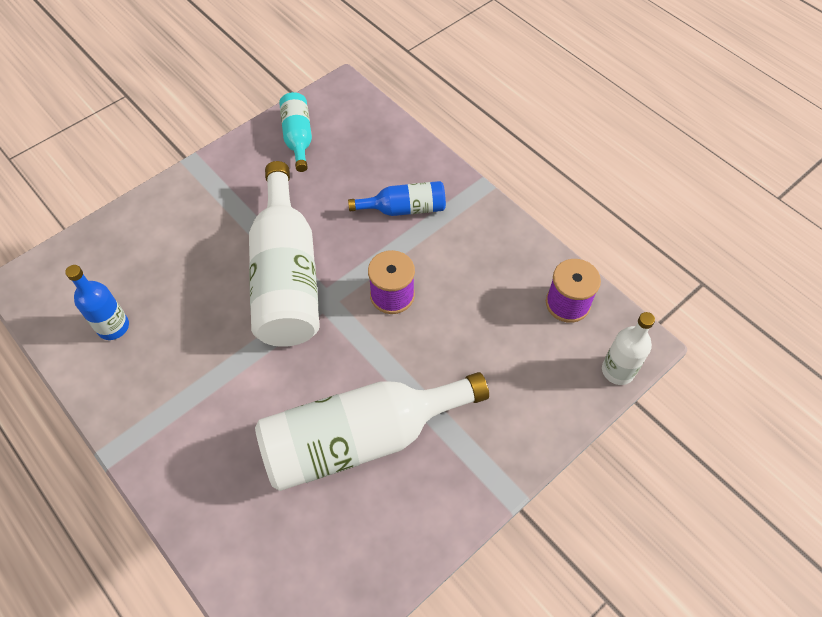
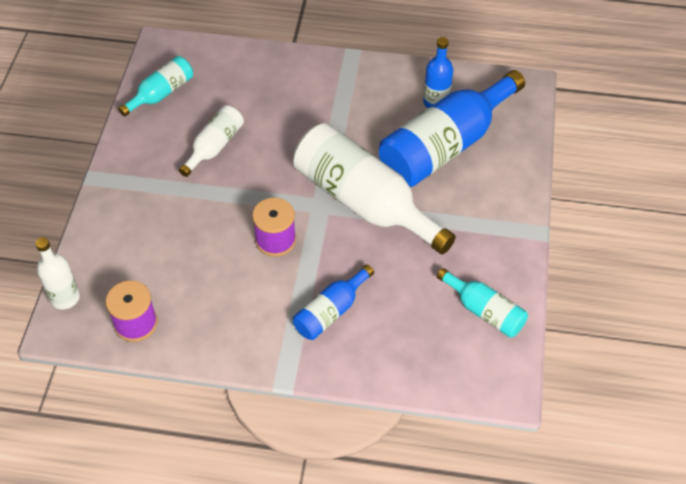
camera: 140 degrees right, 5 degrees down
(162, 278) = (445, 146): none -> blue bottle
(355, 565) = (161, 93): none -> turquoise bottle
(359, 438) = (214, 146): white bottle -> white bottle, size x0.50

